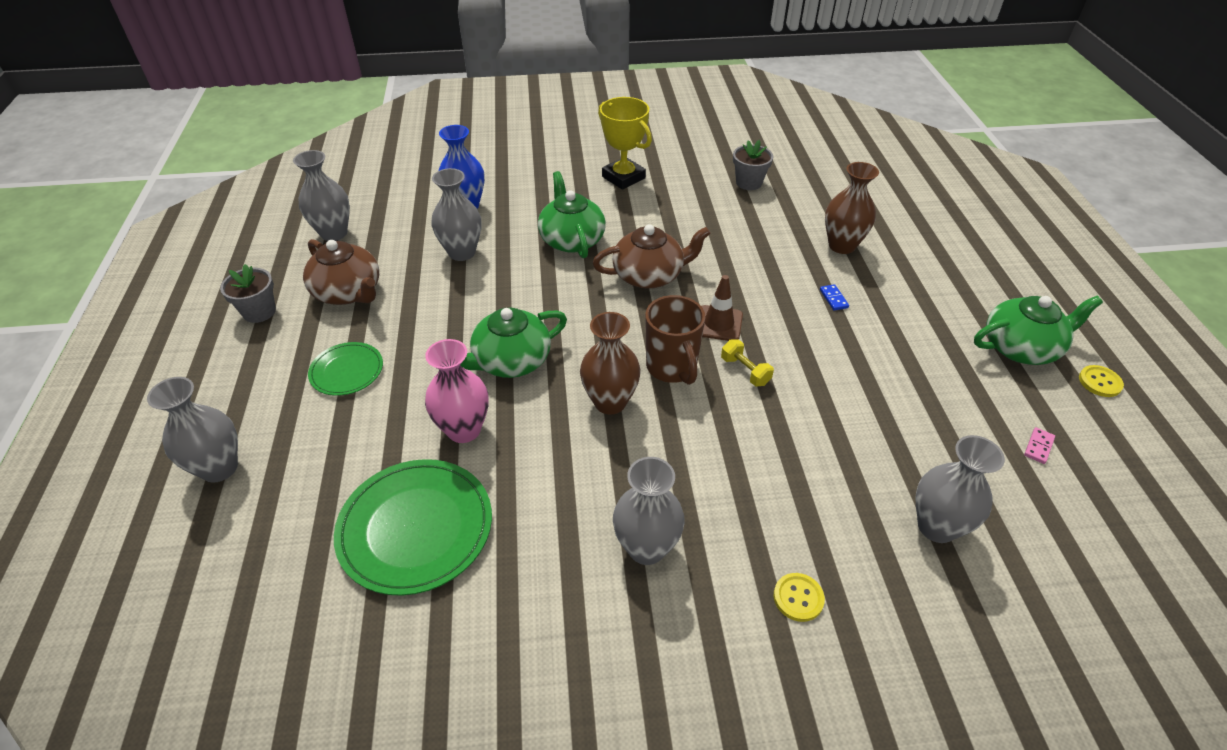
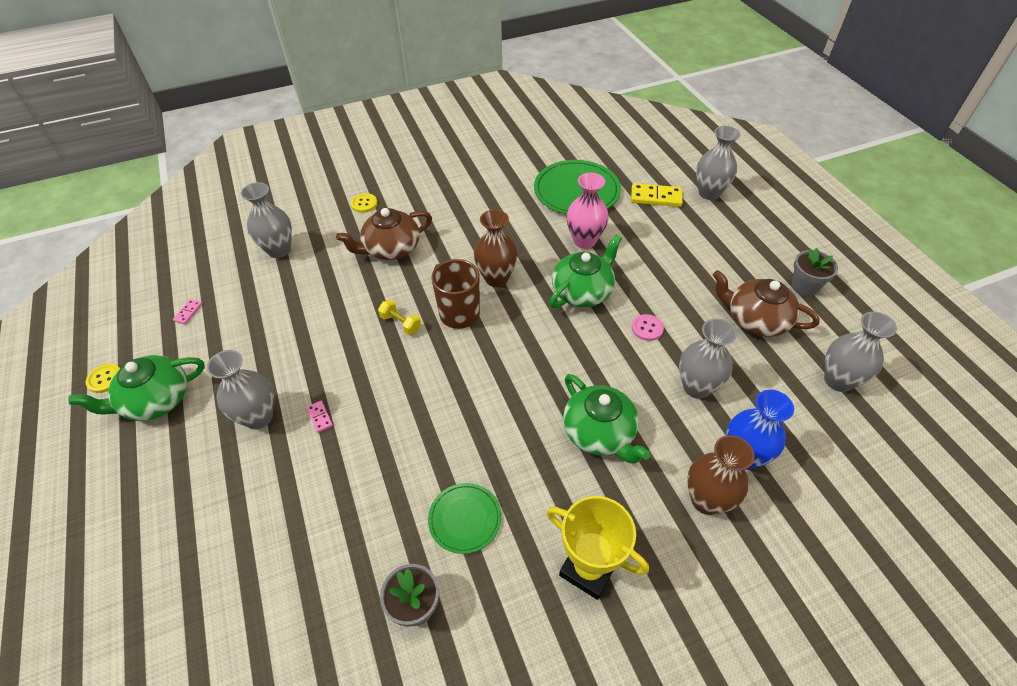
camera: 165 degrees right, 5 degrees up
(303, 481) = (656, 197): none -> yellow domino
(347, 371) = (692, 259): green plate -> green plate (465, 519)
(467, 307) = (647, 328): none -> pink button
(646, 548) = (448, 207): grey vase -> grey vase (258, 417)
(649, 275) = (503, 403): brown teapot -> brown teapot (391, 248)
(718, 323) = (427, 363): brown traffic cone -> none
(833, 298) = (320, 417): blue domino -> pink domino
(841, 245) = (300, 501): brown vase -> brown vase (706, 500)

